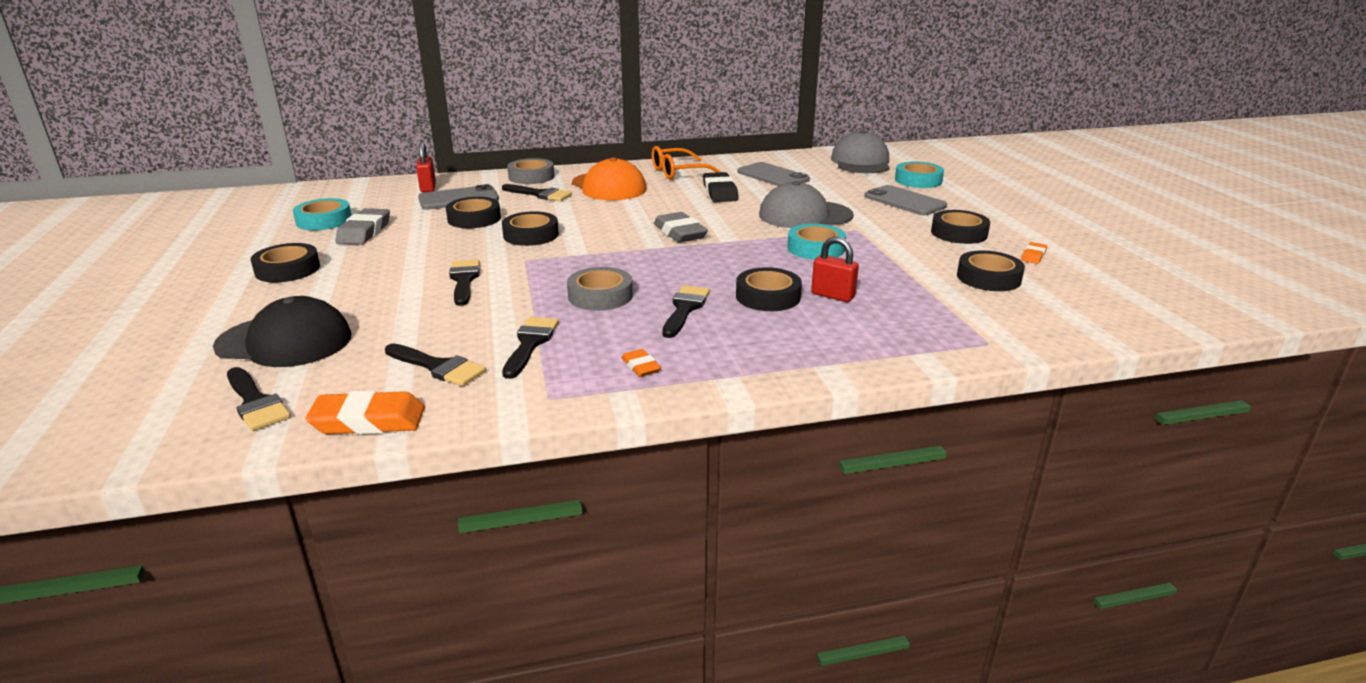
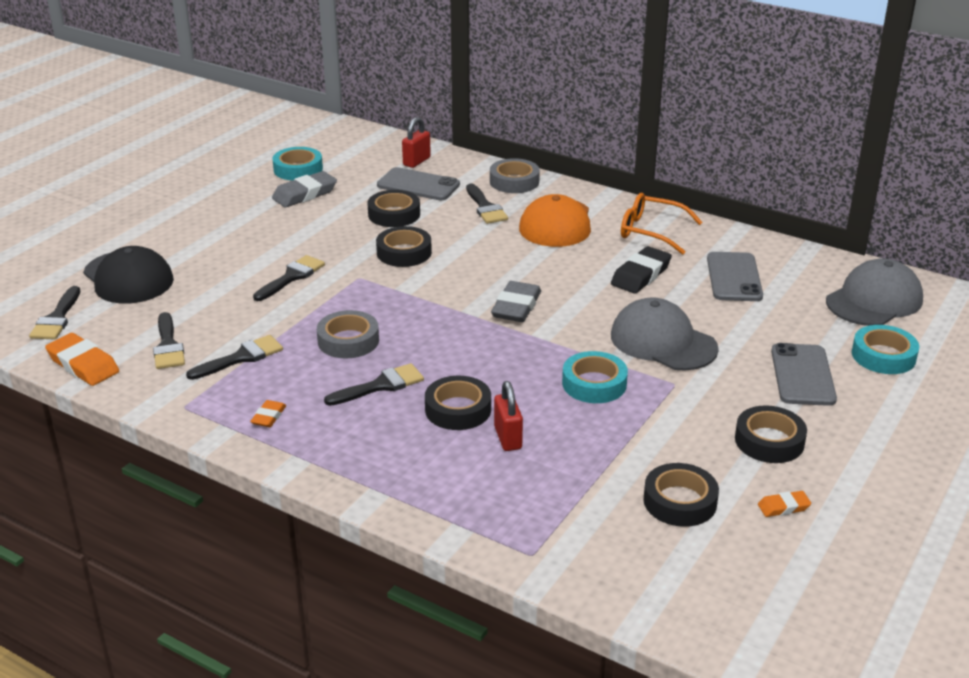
camera: 45 degrees right, 5 degrees up
(287, 269) = (212, 211): black tape -> none

